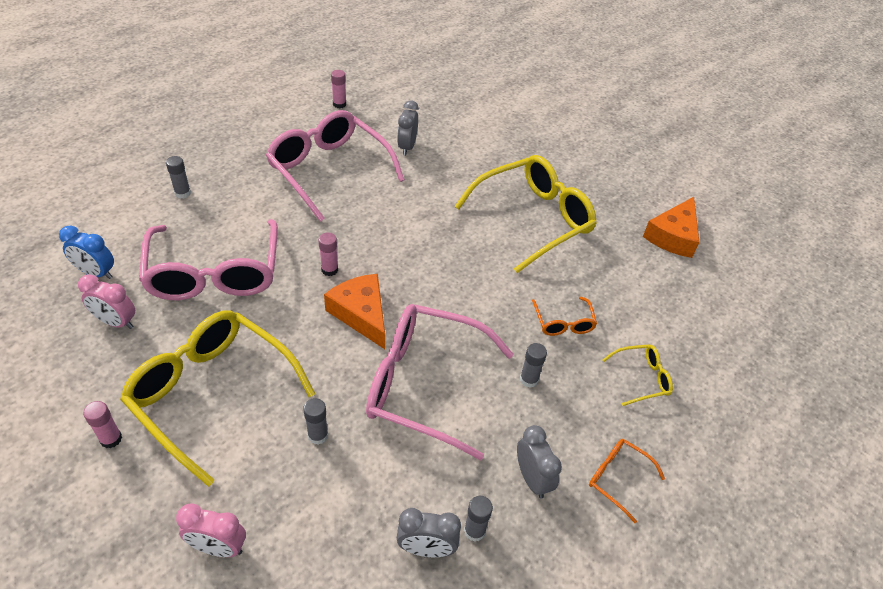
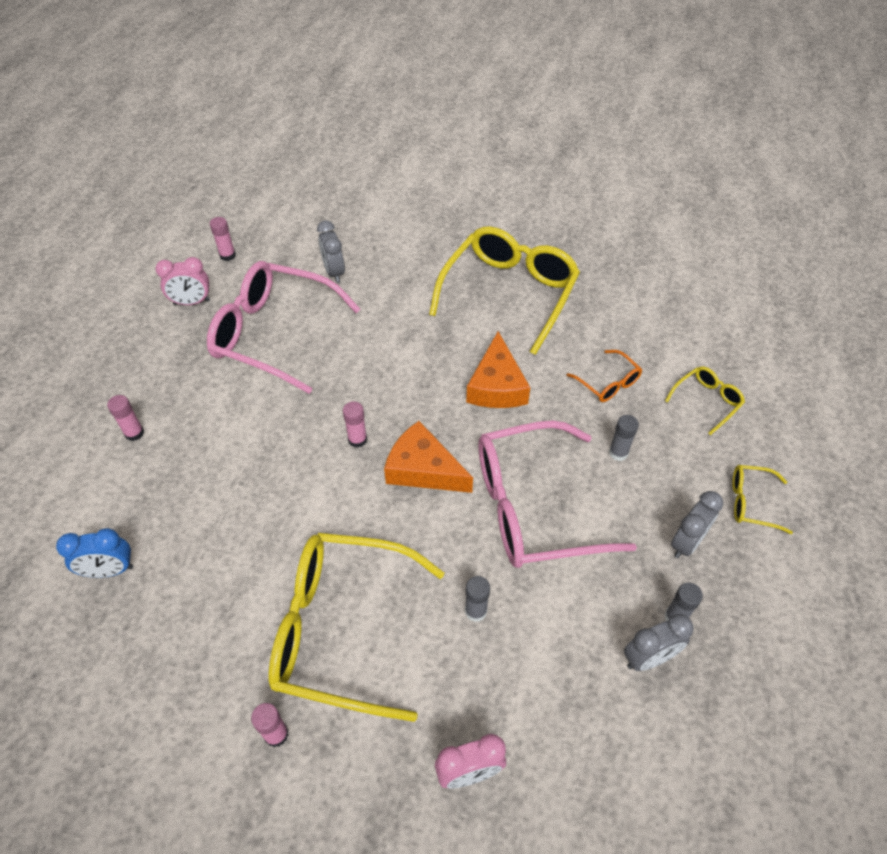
camera: 25 degrees left, 5 degrees up
(116, 322) = (178, 611): pink clock -> pink clock (192, 302)
(183, 193) = (134, 433): grey glue stick -> pink glue stick
(214, 272) = (241, 502): pink glasses -> none
(532, 479) = (686, 542): grey clock -> grey clock turned 90 degrees clockwise
(618, 479) = (752, 502): orange glasses -> yellow glasses
(673, 236) = (639, 253): orange cheese -> orange cheese (497, 386)

